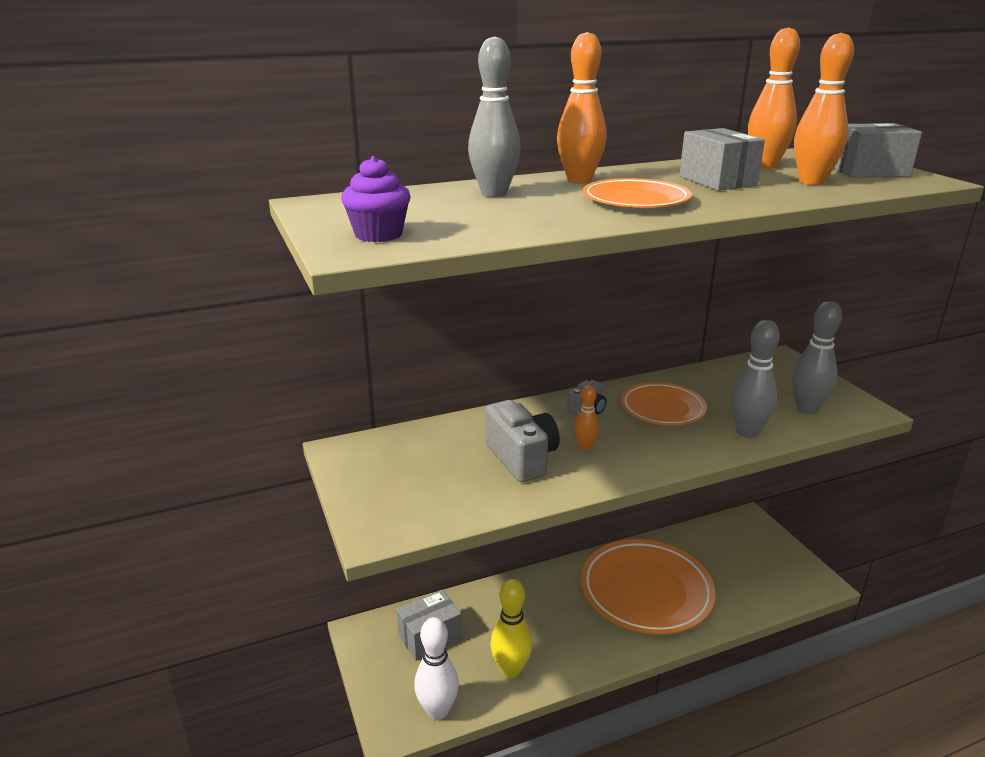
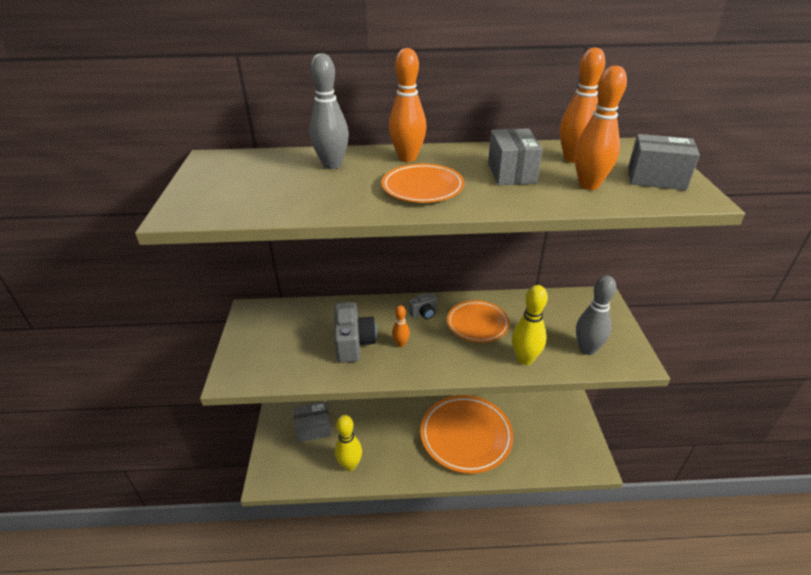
camera: 20 degrees right, 10 degrees up
(378, 235) = (213, 199): purple cupcake -> none
(437, 710) = (294, 478): white bowling pin -> none
(747, 432) = (525, 359): grey bowling pin -> yellow bowling pin

